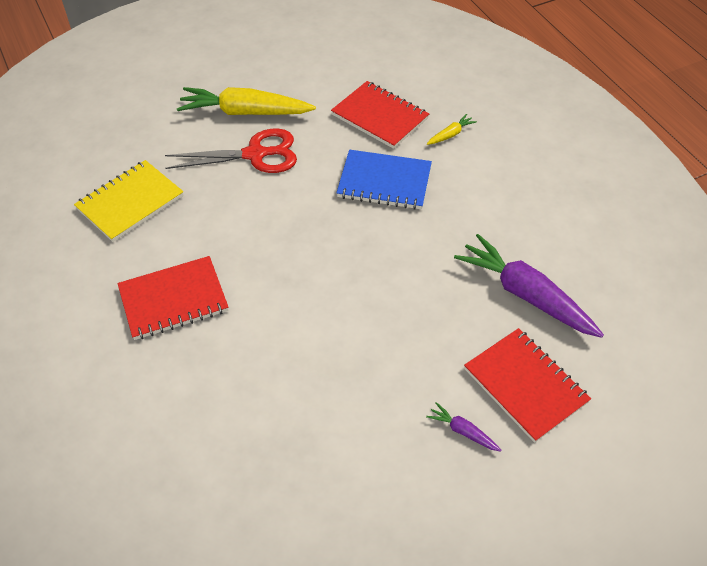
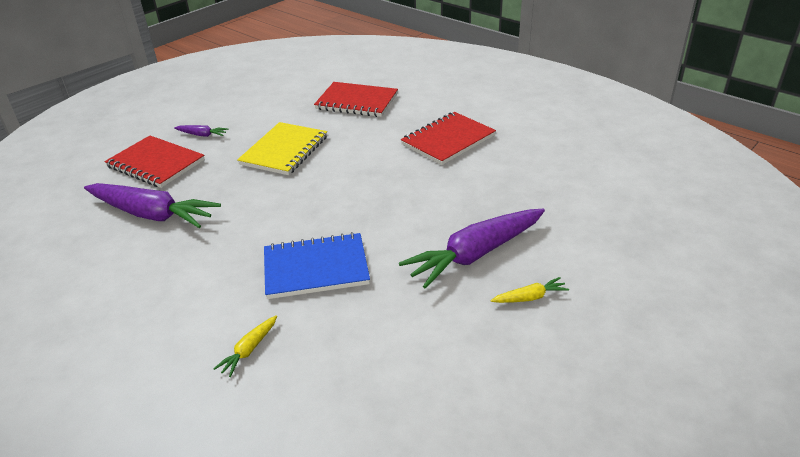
camera: 160 degrees right, 15 degrees down
(130, 202) = (552, 183): yellow notebook -> yellow notebook (284, 151)
(245, 112) = (529, 297): yellow carrot -> yellow carrot, size x0.43
(255, 154) = (475, 254): red scissors -> purple carrot
(380, 117) = (355, 346): red notebook -> red notebook (356, 102)

